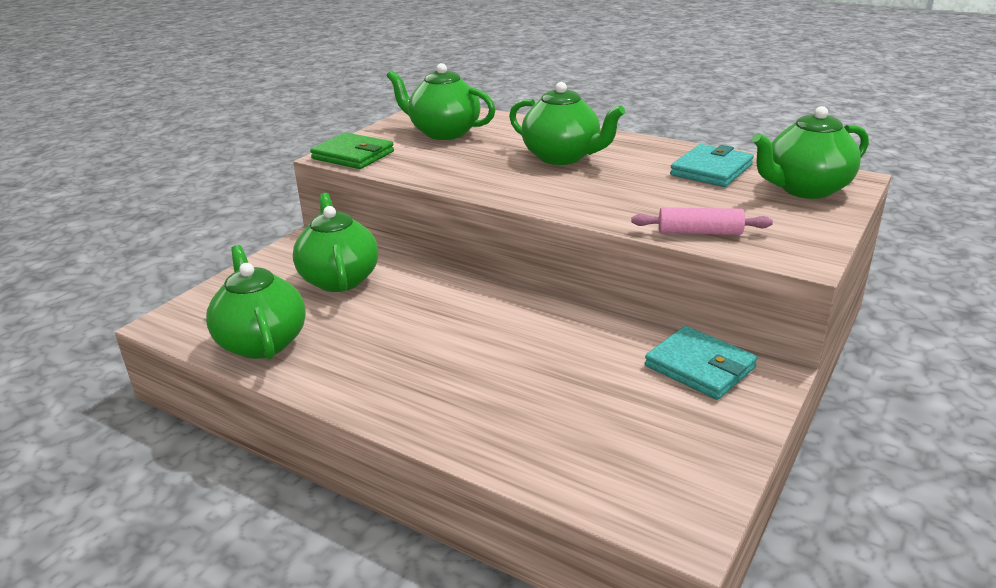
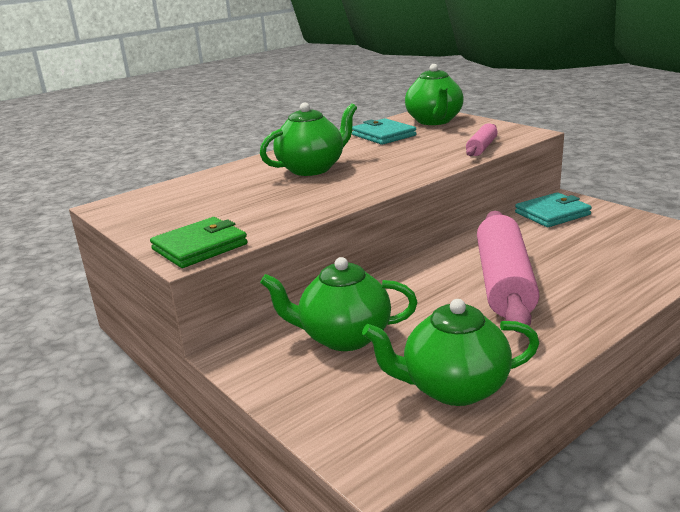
camera: 70 degrees left, 5 degrees down
(443, 132) = (192, 204): green teapot -> none
(468, 348) = (504, 282): none -> pink rolling pin

